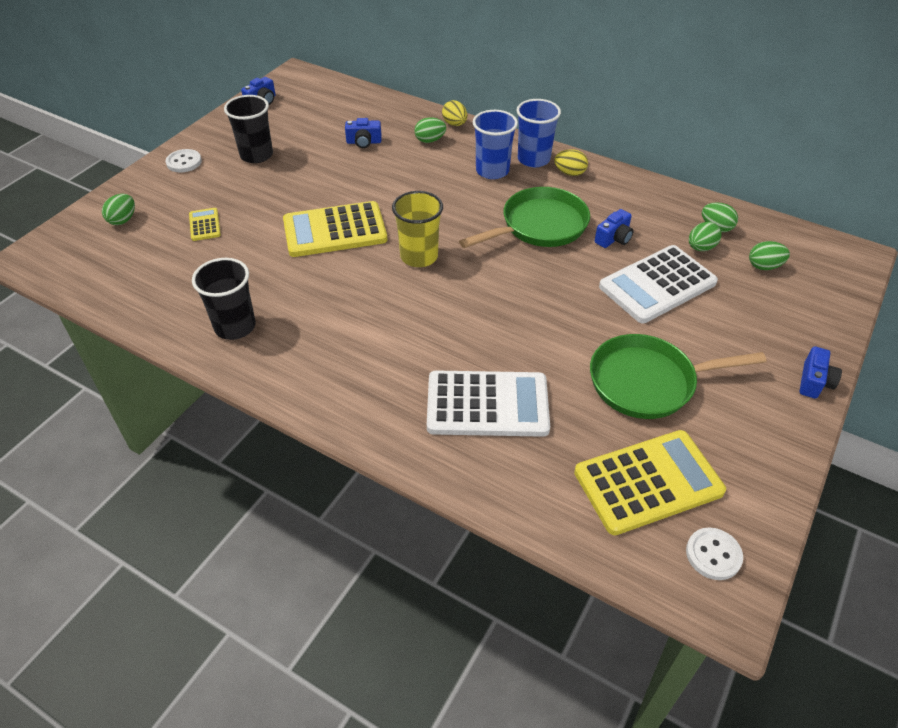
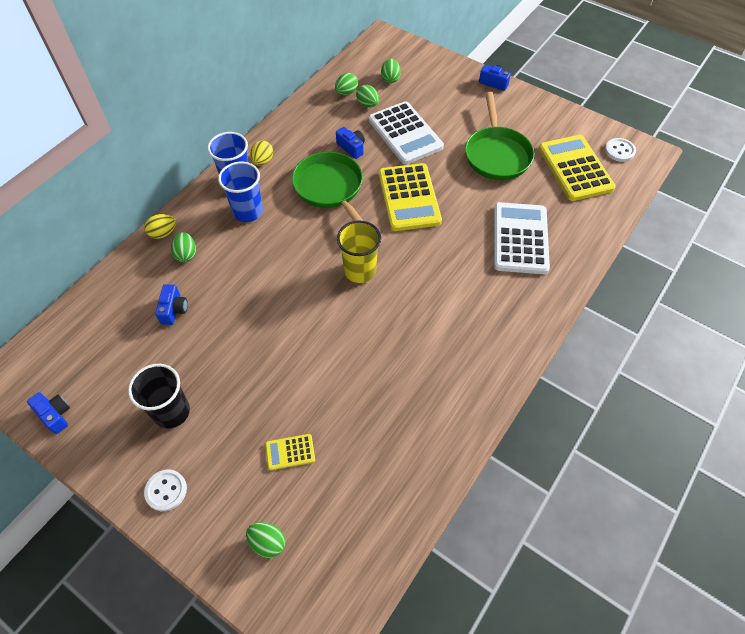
camera: 85 degrees left, 10 degrees up
(235, 326) = (440, 408): black cup -> none
(335, 230) = (316, 333): yellow calculator -> yellow calculator (409, 197)

